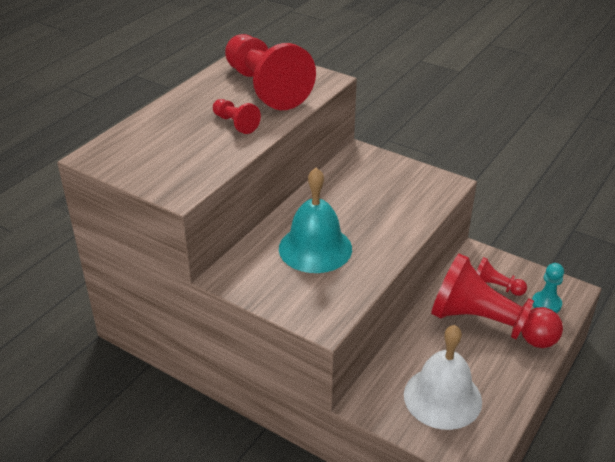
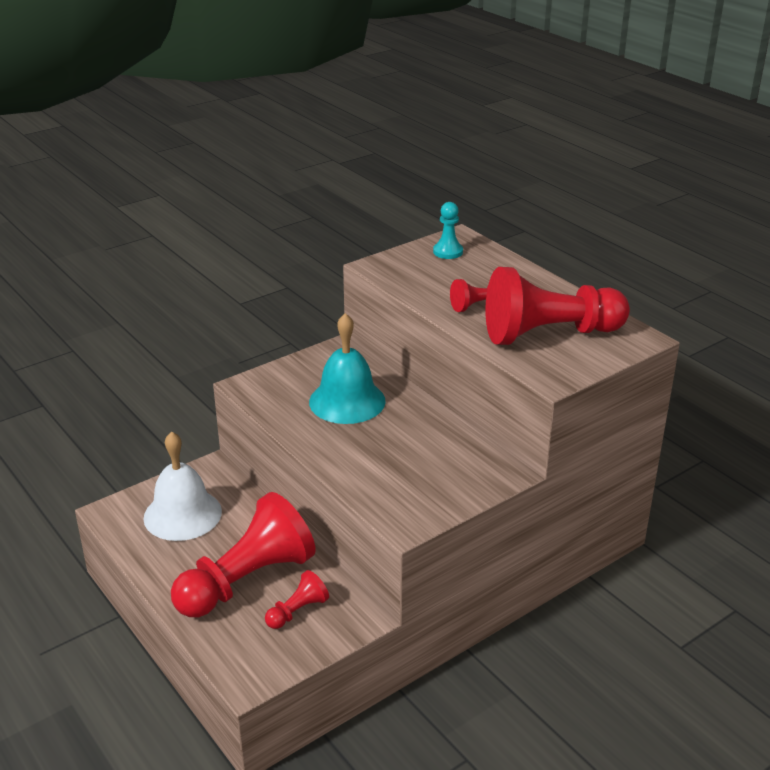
camera: 110 degrees right, 5 degrees down
(546, 304) = (243, 644): turquoise pawn -> turquoise pawn (448, 252)

